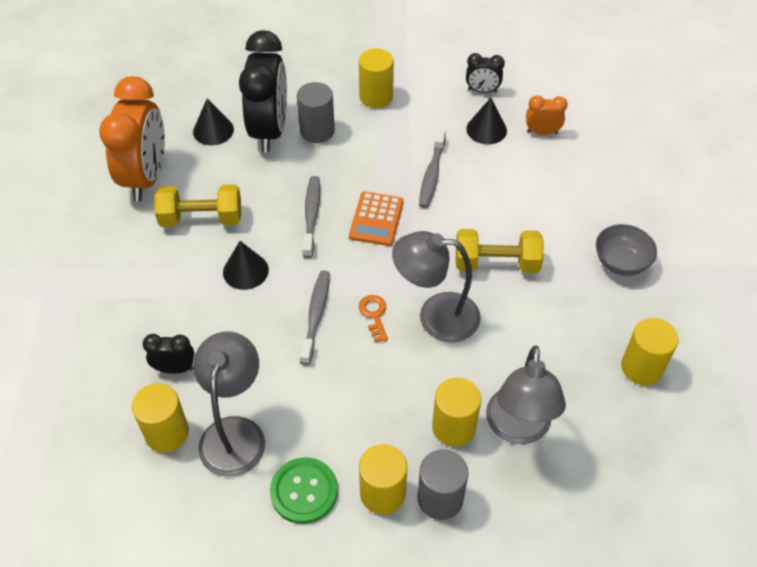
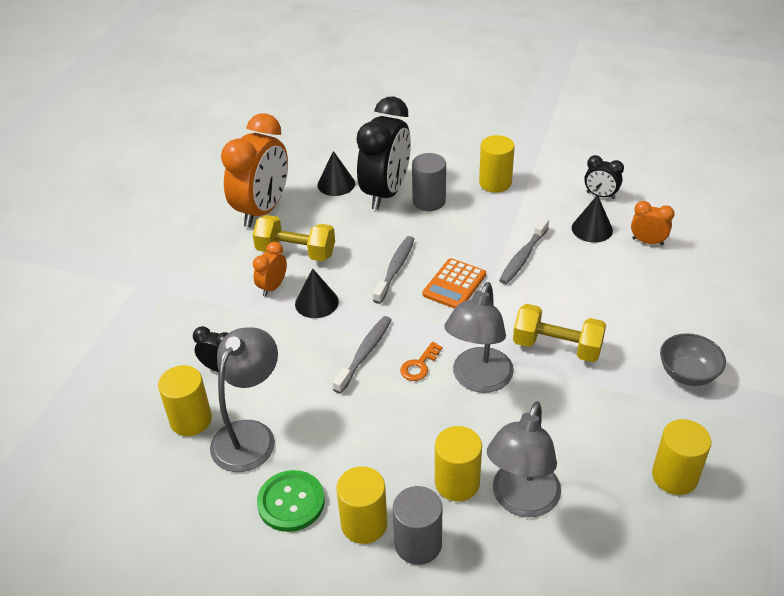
camera: 20 degrees right, 10 degrees down
(193, 264) = (273, 287): none -> orange clock
(374, 315) = (419, 365): orange key -> orange key turned 150 degrees counterclockwise
(436, 316) = (478, 380): grey lamp -> grey lamp turned 90 degrees counterclockwise

